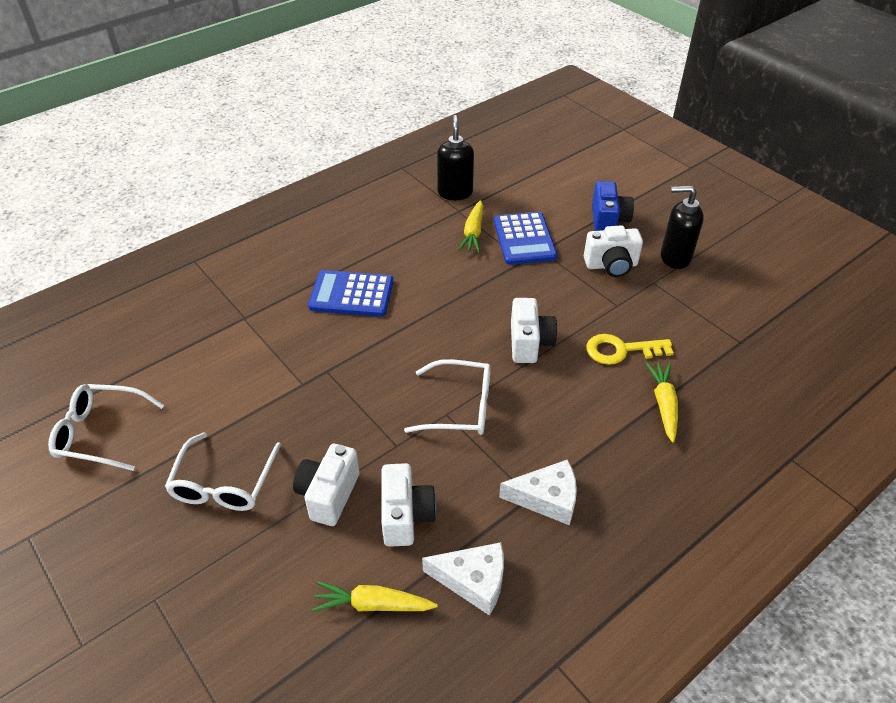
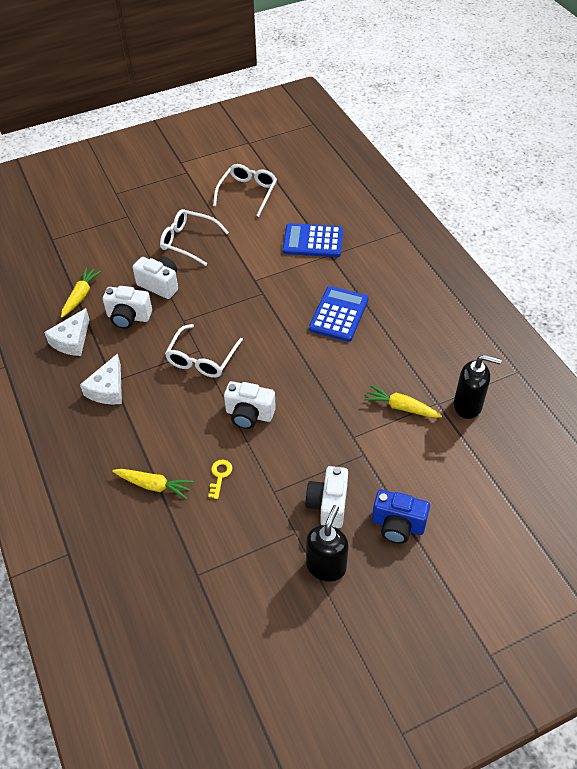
camera: 105 degrees right, 5 degrees up
(524, 239) = (383, 444): blue calculator -> blue calculator (313, 241)
(621, 350) = (220, 476): yellow key -> yellow key, size x0.60

